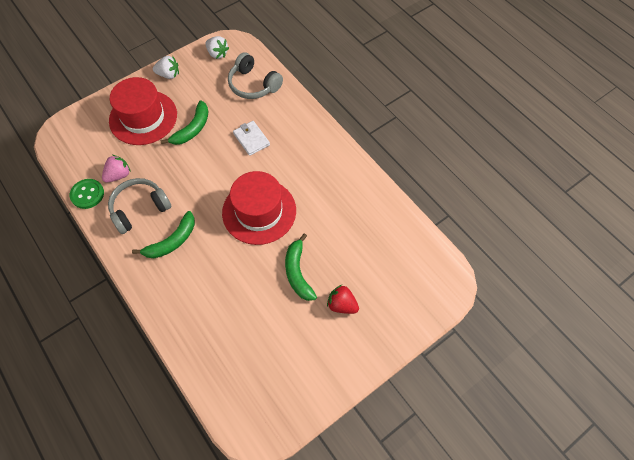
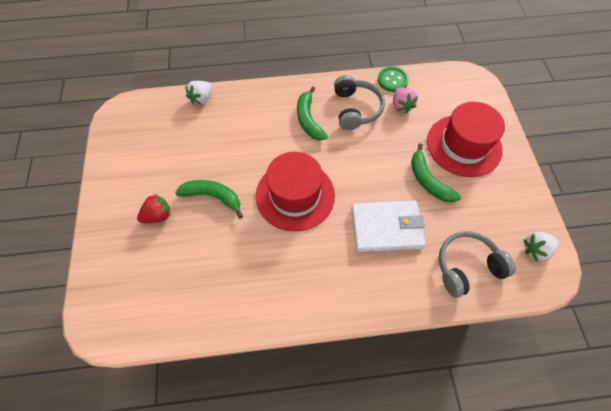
camera: 120 degrees right, 0 degrees up
(168, 75) = (518, 188): white strawberry -> white strawberry (201, 99)
(251, 139) = (386, 228): white wallet -> white wallet, size x1.70

